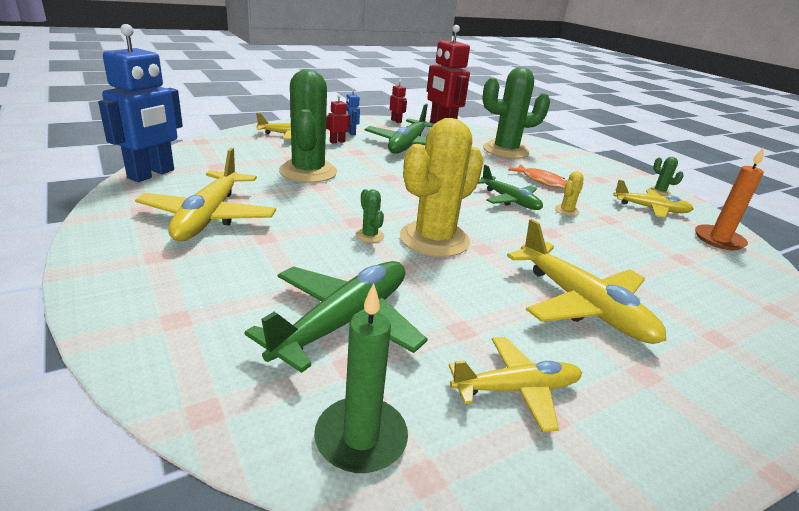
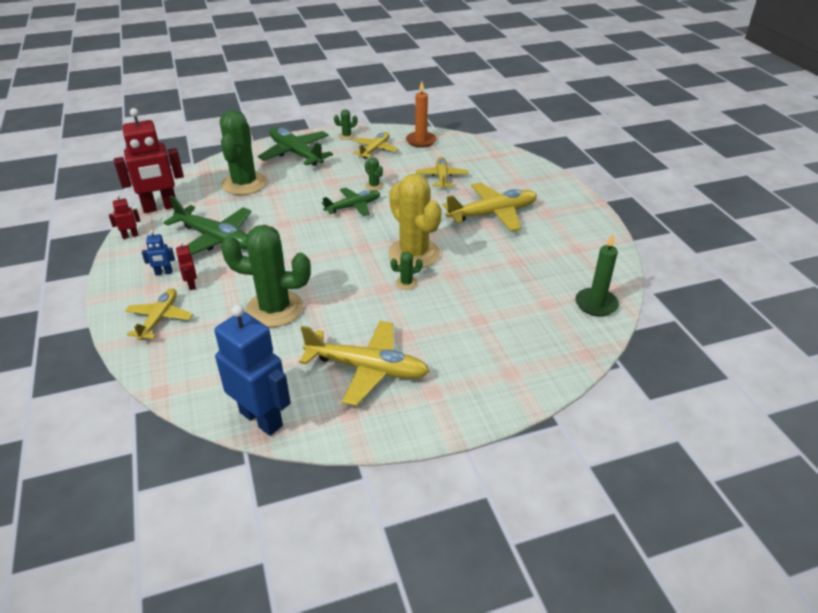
camera: 75 degrees left, 10 degrees up
(344, 322) = (512, 303): green plane -> green plane (296, 154)
(516, 389) = (561, 253): yellow plane -> yellow plane (442, 177)
(542, 181) = (318, 182): orange fish -> none
(566, 211) = (374, 186): yellow cactus -> green cactus

